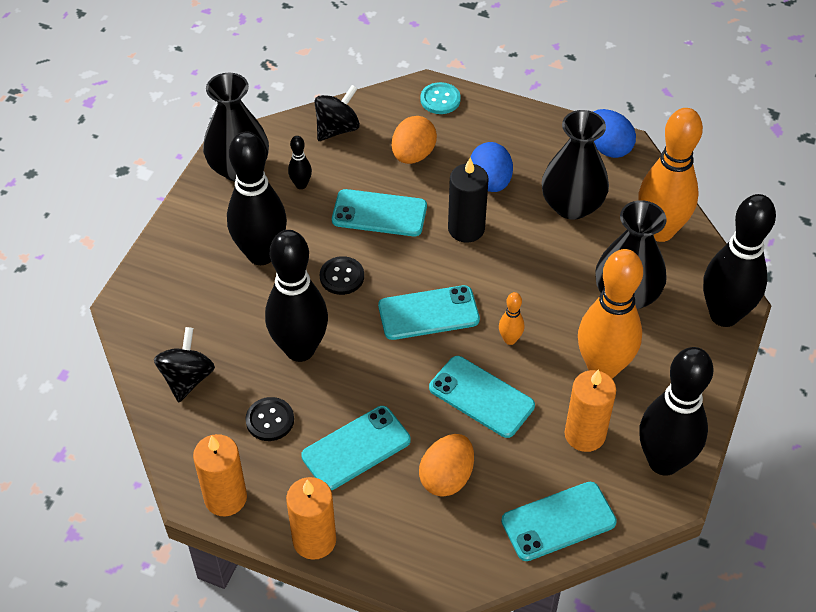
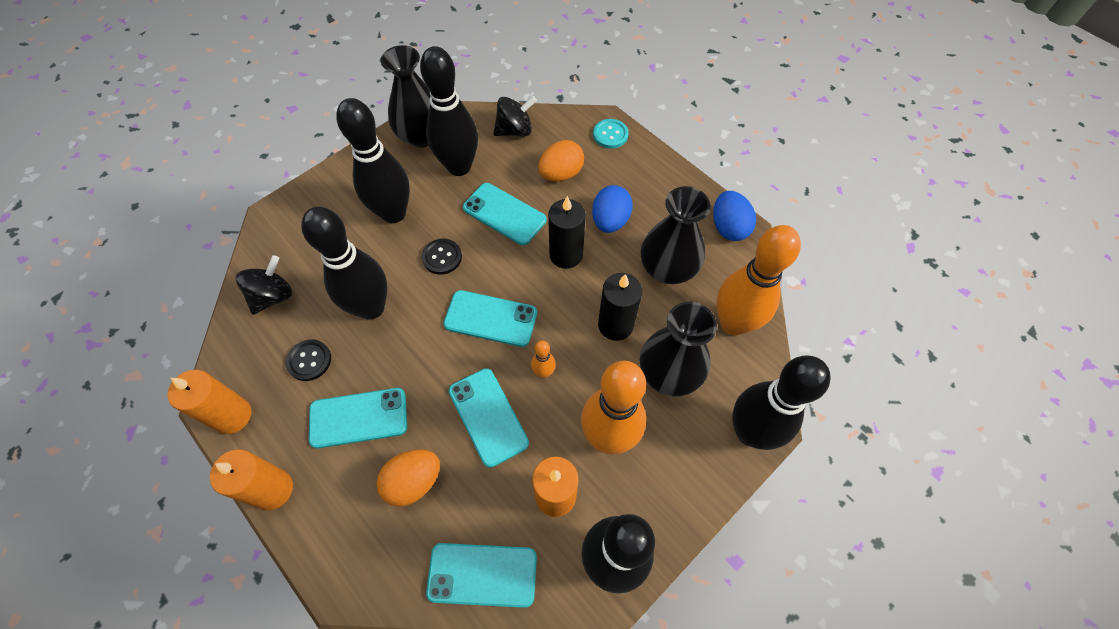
camera: 25 degrees right, 10 degrees up
(301, 185) = (459, 167): black bowling pin -> black bowling pin, size x2.38
(552, 273) = (615, 325): none -> black candle

